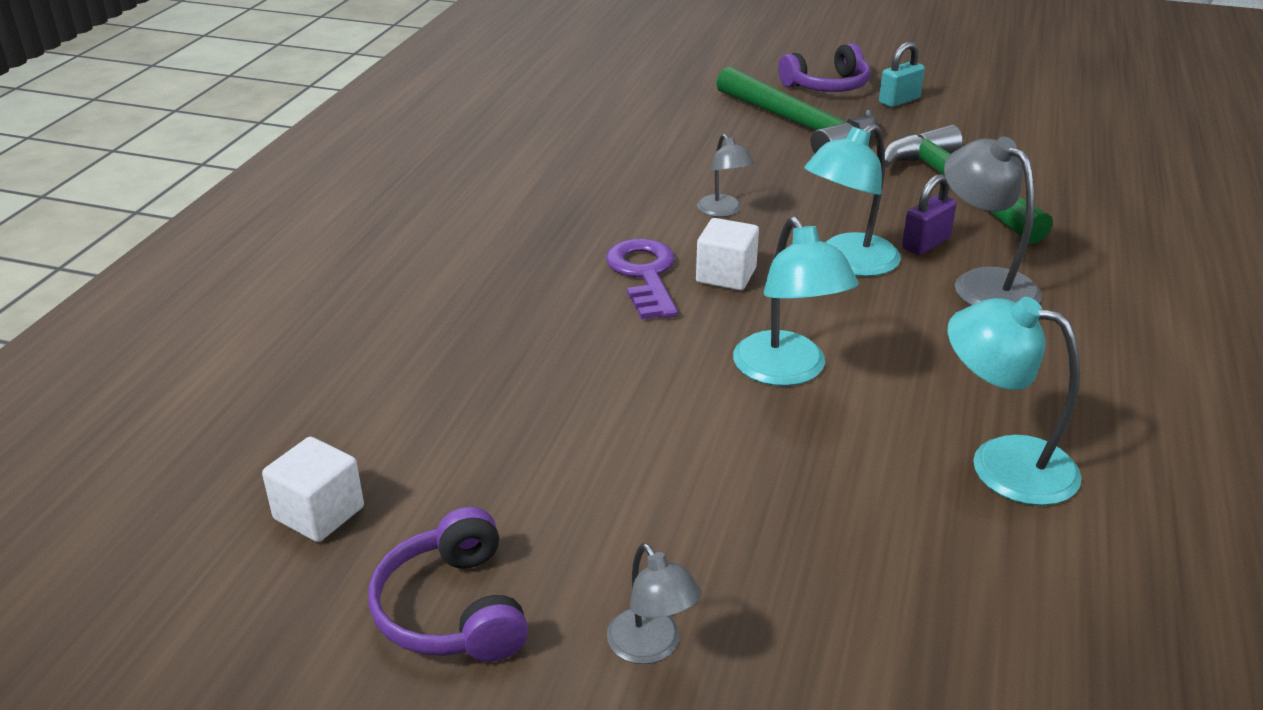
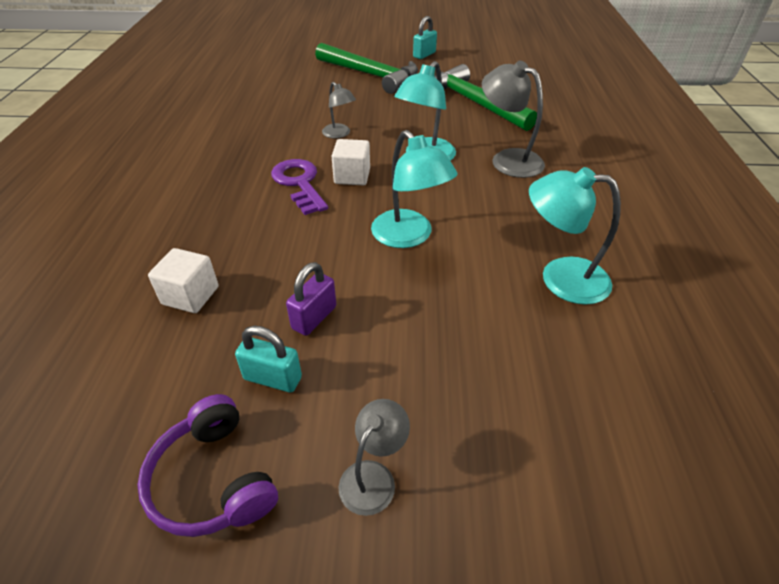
camera: 15 degrees left, 10 degrees up
(319, 513) = (90, 415): white cube -> white cube (190, 295)
(550, 515) = (273, 378): none -> turquoise padlock
(651, 647) = (373, 476): grey lamp -> grey lamp turned 105 degrees counterclockwise
(827, 86) = (380, 50): purple headphones -> none
(925, 243) = (467, 139): purple padlock -> purple padlock (314, 317)

